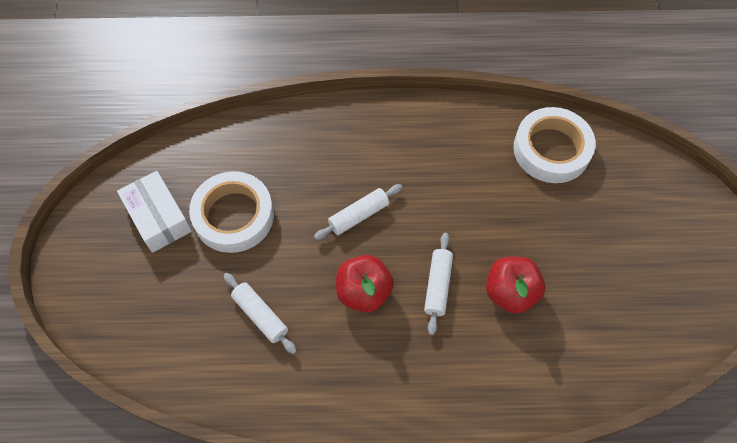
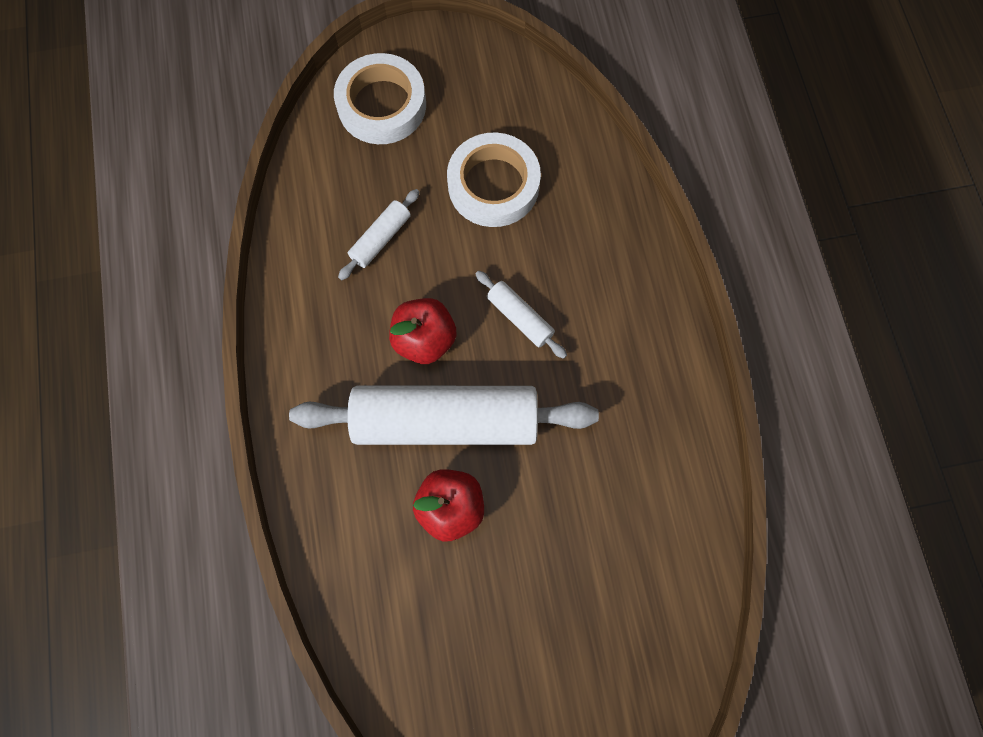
camera: 80 degrees right, 10 degrees up
(158, 217) = (476, 112): white box -> none
(437, 286) = (445, 421): white rolling pin -> white rolling pin, size x2.32
(551, 149) = (667, 545): white tape -> white tape (382, 105)

